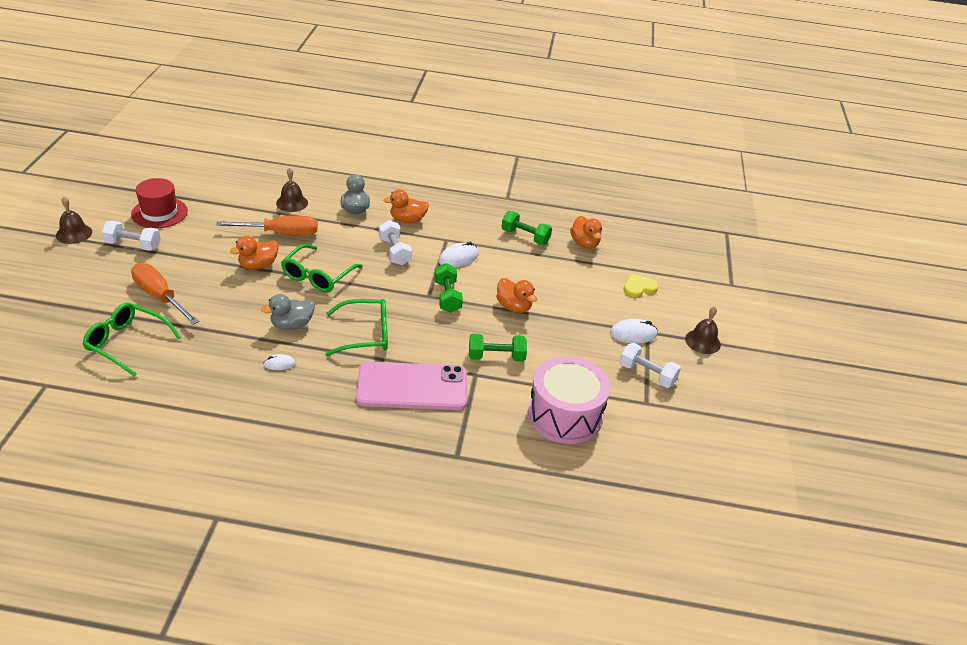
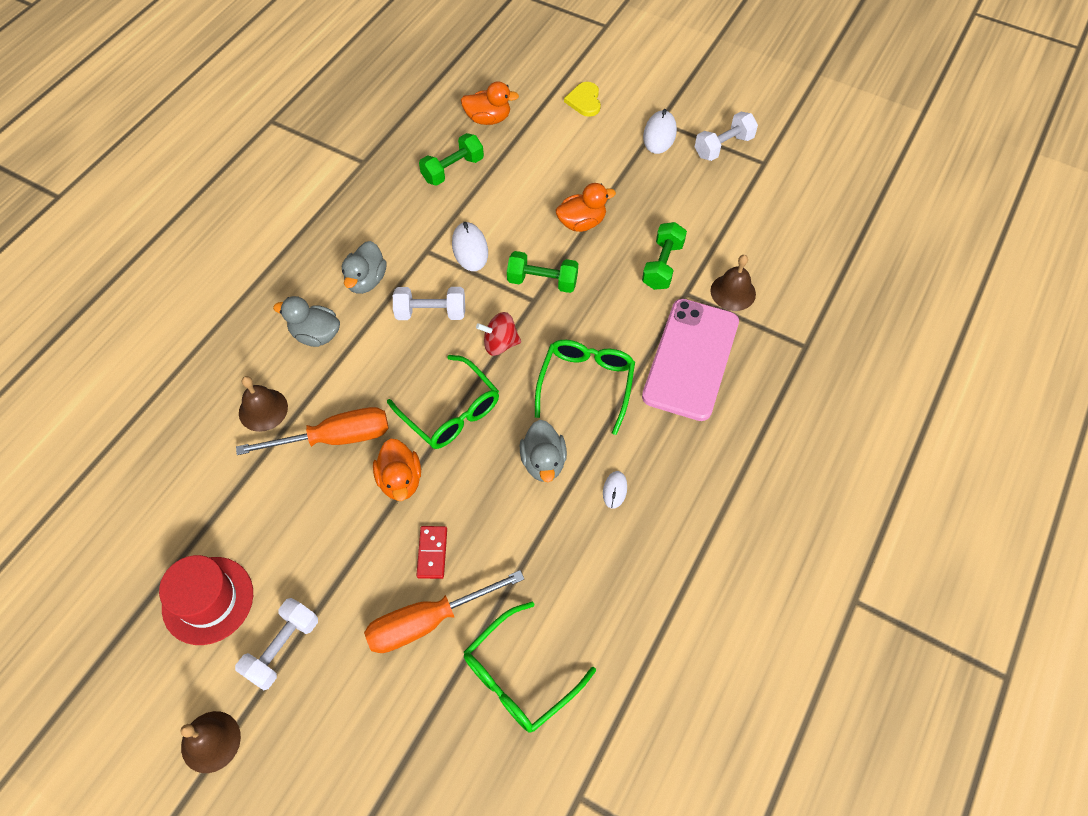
camera: 65 degrees left, 20 degrees up
(208, 289) = (432, 553): none -> red domino
(281, 233) = (335, 438): orange screwdriver -> orange screwdriver turned 60 degrees clockwise
(382, 287) = (500, 344): none -> red spinning top
(407, 220) = (366, 280): orange duck -> grey duck
(565, 415) = (766, 234): pink drum -> none
(702, 341) = (687, 84): brown bell -> brown bell (733, 292)

